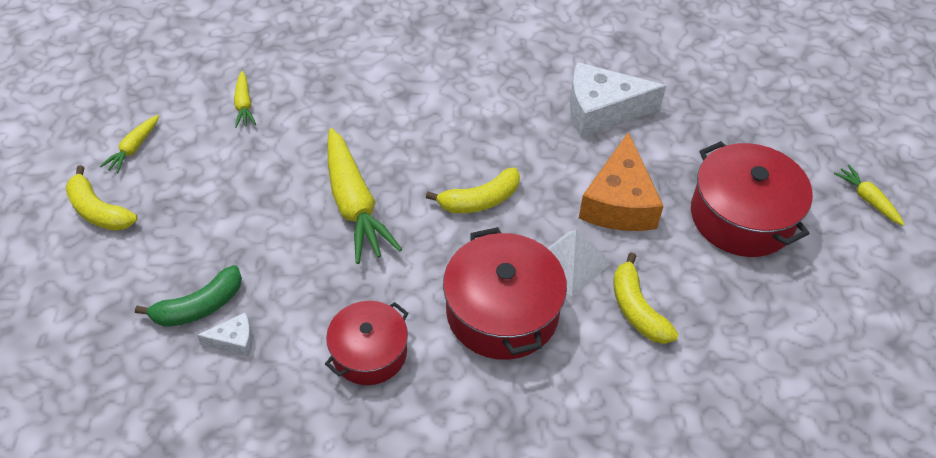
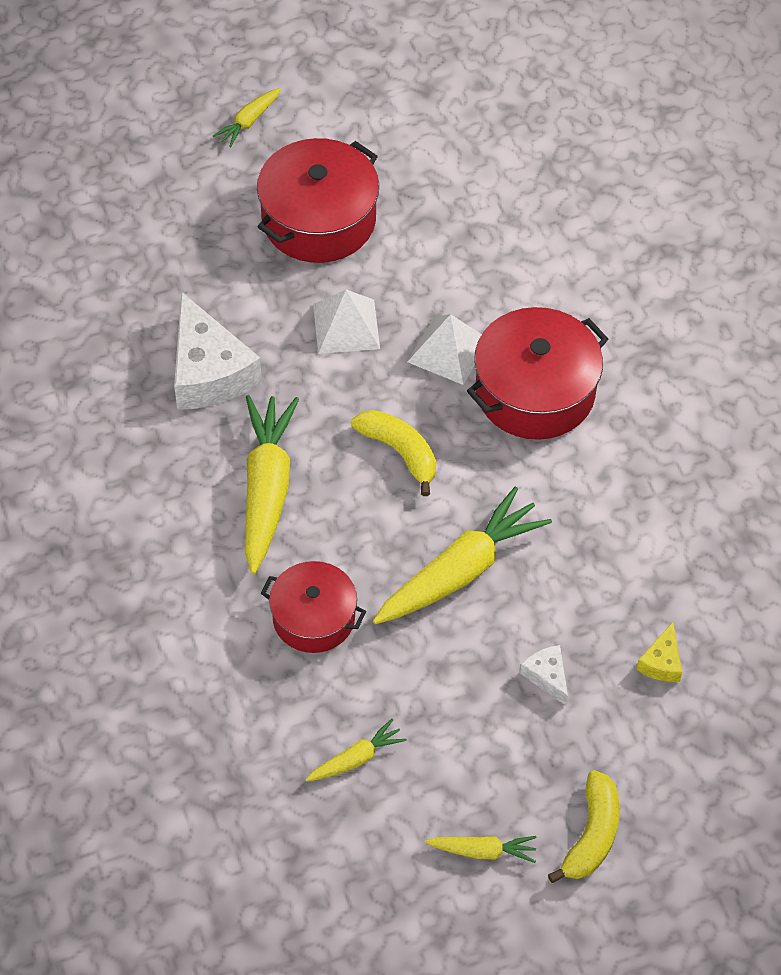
camera: 110 degrees left, 5 degrees up
(199, 306) = (661, 662): green banana -> yellow cheese
(234, 340) = (683, 610): white cheese -> white cheese (547, 676)
(369, 352) = (636, 487): red pot -> red pot (313, 618)
(482, 116) = (266, 489): none -> yellow carrot
(619, 202) = (346, 326): orange cheese -> white pyramid
(637, 309) = (478, 284): yellow banana -> none

